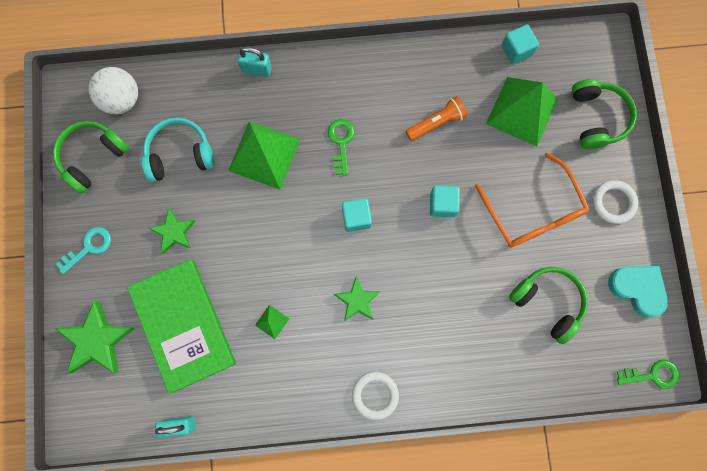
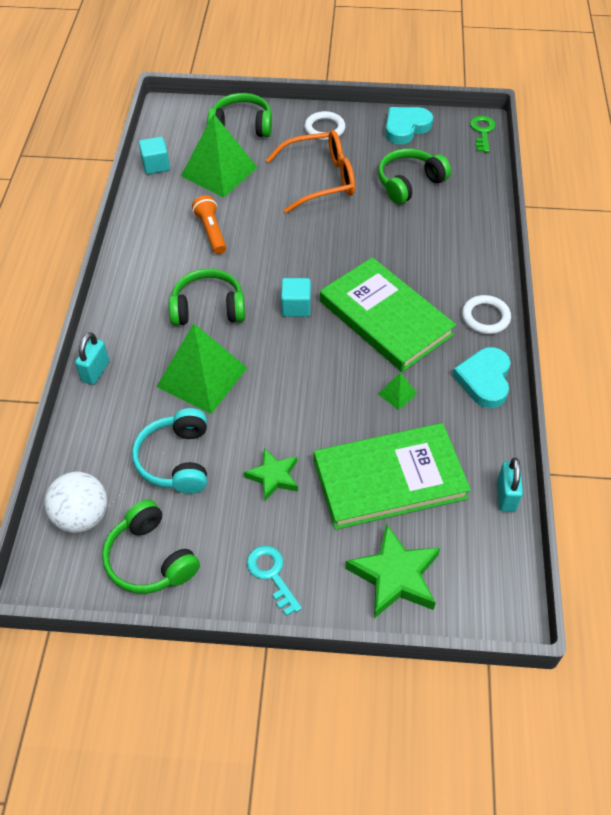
camera: 80 degrees left, 25 degrees down
(299, 399) = (484, 380): none -> turquoise heart
(341, 142) = (208, 308): green key -> green headphones
(357, 300) = (385, 318): green star -> green book
(442, 204) = (298, 239): turquoise cube -> none

